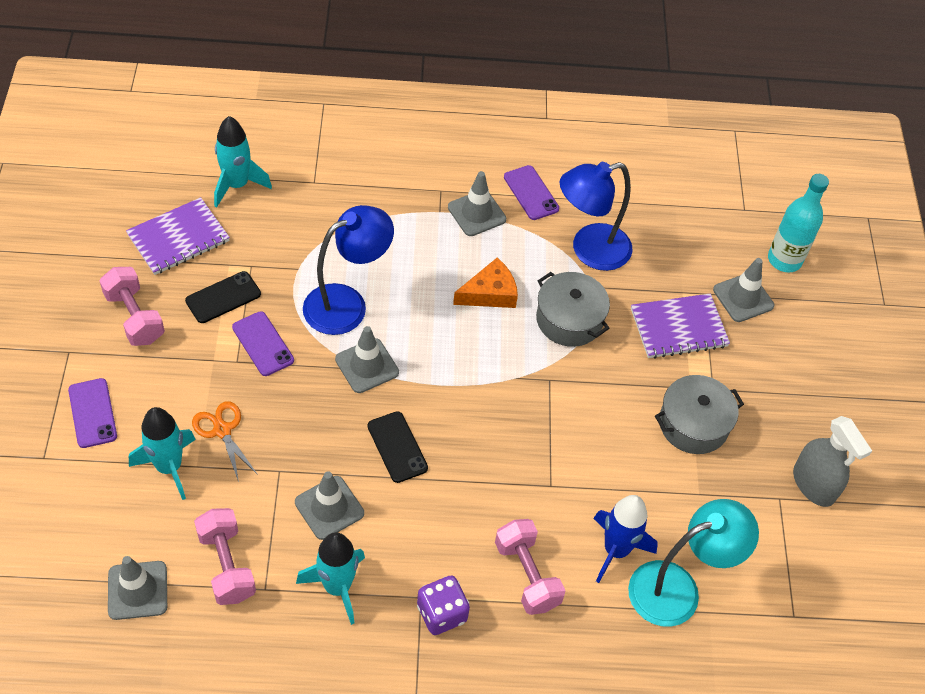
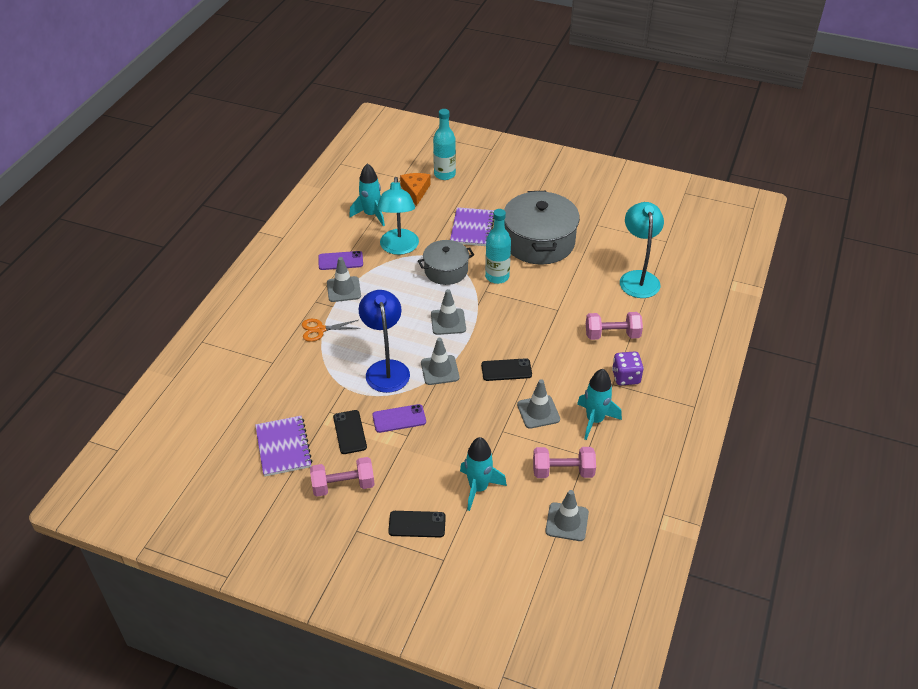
camera: 65 degrees left, 10 degrees down
(92, 413) = (417, 524): purple phone -> black phone
(222, 430) = (460, 454): orange scissors -> orange scissors (320, 330)
(237, 185) = (251, 404): turquoise rocket -> turquoise rocket (371, 215)
(490, 293) = (410, 299): orange cheese -> orange cheese (415, 191)
(587, 387) = (497, 276): none -> turquoise bottle
(589, 250) = (399, 248): blue lamp -> turquoise lamp
(616, 550) = (608, 295): blue rocket -> none
(693, 424) = (539, 242): grey pot -> grey pot, size x1.68
(743, 298) = (463, 198): grey traffic cone -> grey traffic cone (448, 322)
(813, 485) = (593, 210): grey spray bottle -> none

